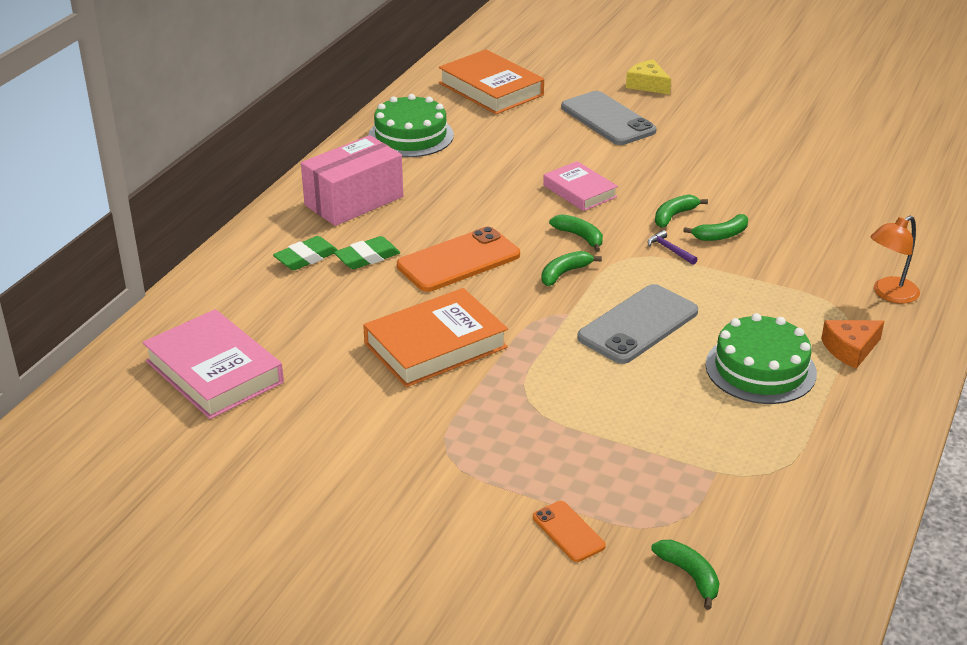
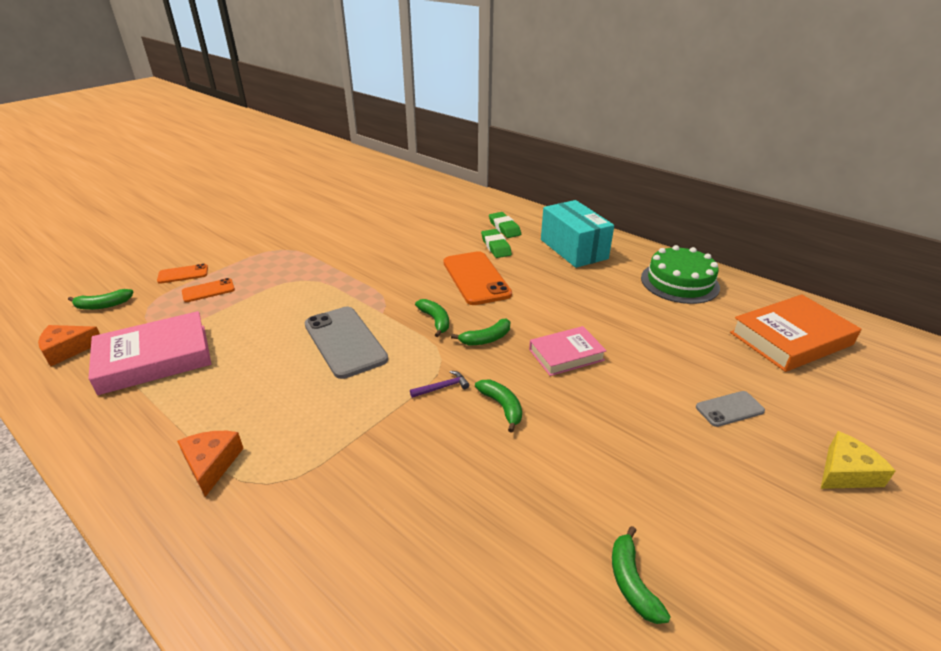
camera: 105 degrees right, 0 degrees up
(214, 372) = (405, 199): pink book -> pink book (154, 358)
(354, 201) = (573, 249): pink box -> turquoise box
(435, 345) = (382, 258): orange book -> none
(597, 481) = (208, 291): none -> orange phone
(607, 119) = (729, 409): grey phone -> grey phone, size x0.52
(721, 235) = (452, 432): green banana -> green banana (632, 582)
(760, 369) = (239, 392): green cake -> none
(792, 548) = (68, 349): none -> orange cheese
(889, 294) = (265, 543): orange lamp -> none

